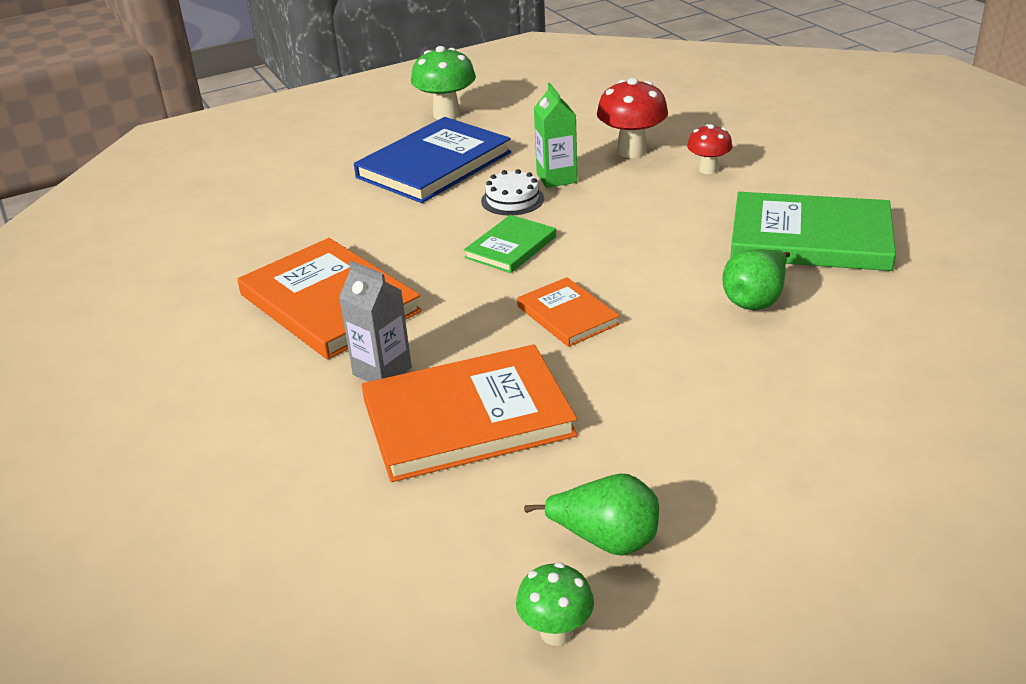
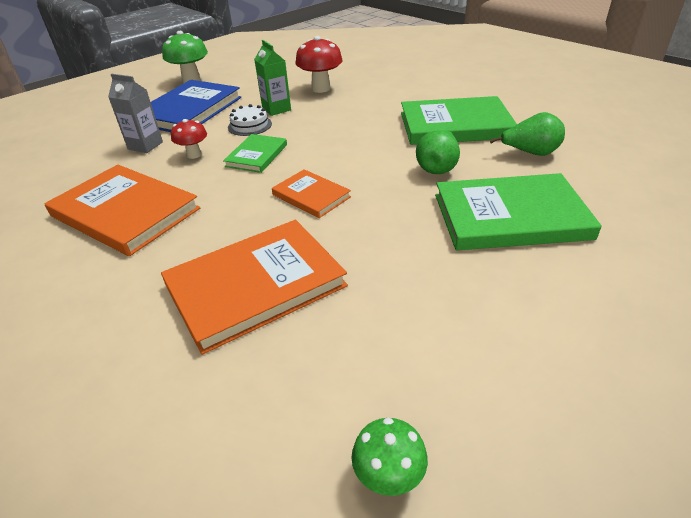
camera: 15 degrees left, 5 degrees up
(382, 371) = (177, 259): grey carton -> grey carton (145, 146)
(606, 540) = (401, 373): green pear -> green pear (530, 153)
(708, 170) = (373, 94): red mushroom -> red mushroom (194, 155)
(825, 383) = (510, 216): none -> green book

